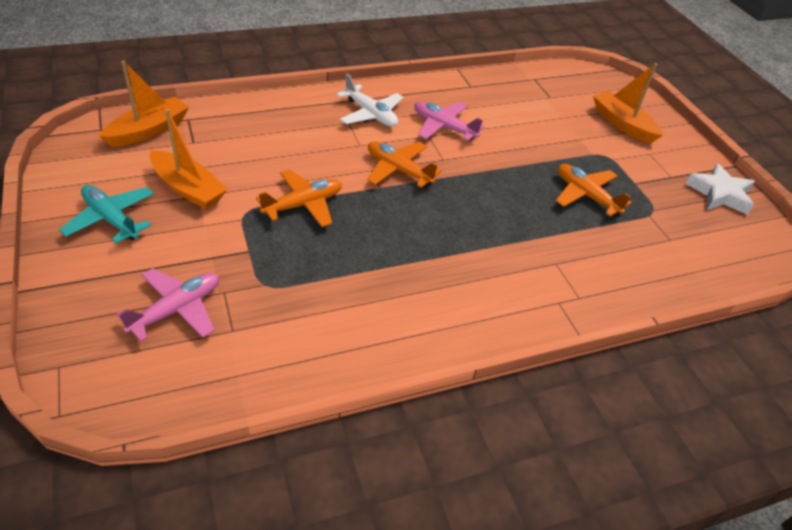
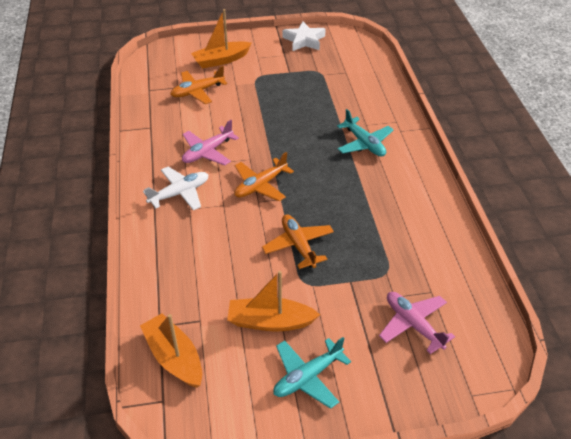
camera: 75 degrees left, 0 degrees up
(188, 188) = (270, 322): orange boat -> orange boat turned 135 degrees counterclockwise
(512, 261) = (364, 143): none -> turquoise plane
(586, 195) = (300, 96): orange plane -> orange plane (197, 91)

